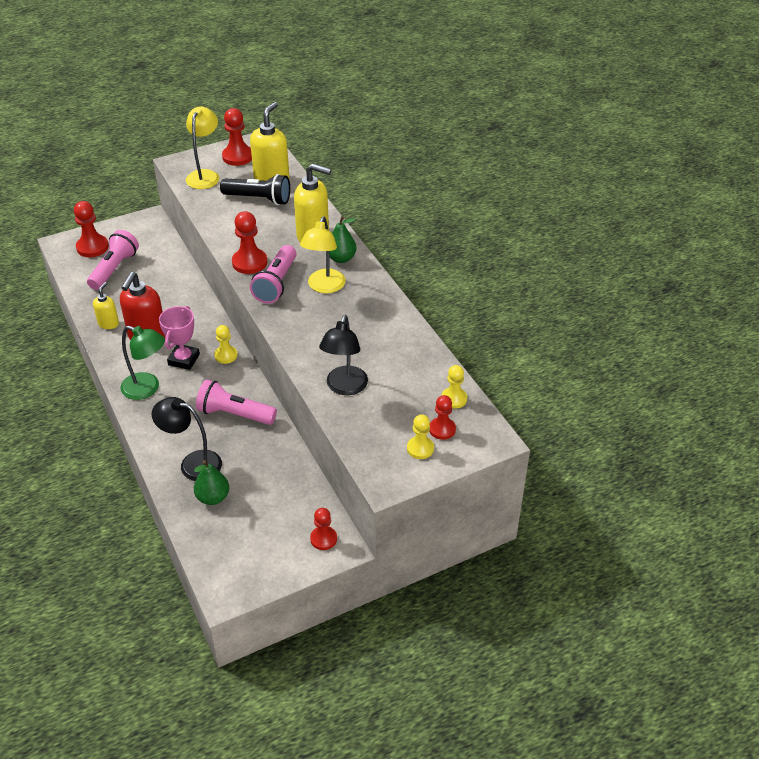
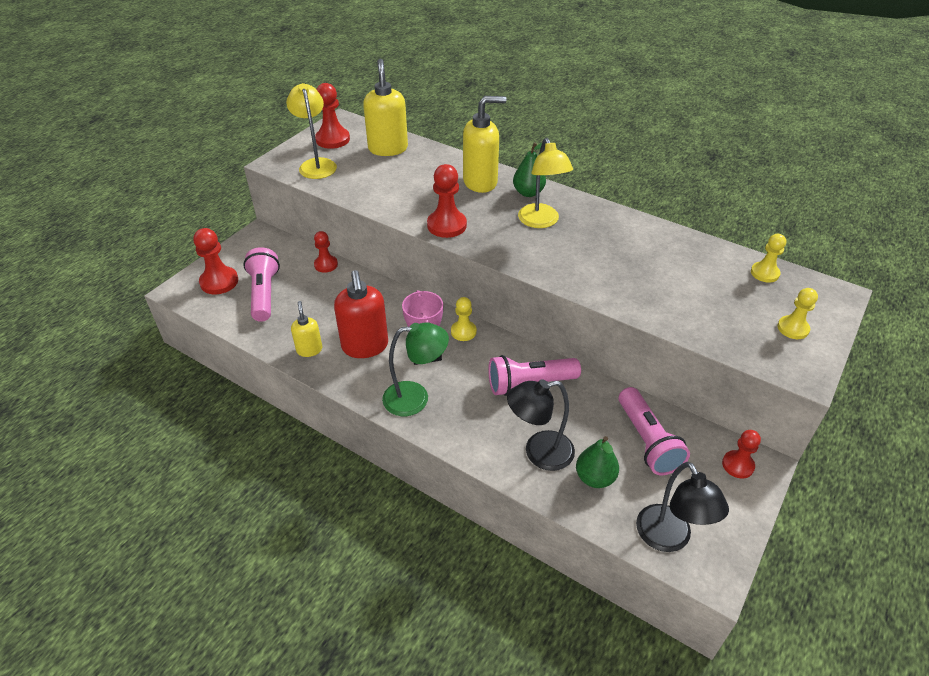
camera: 30 degrees left, 0 degrees up
(259, 199) = (393, 168): black flashlight -> none
(276, 283) = (493, 235): pink flashlight -> pink flashlight (647, 441)
(344, 387) = (664, 302): black lamp -> black lamp (669, 539)
(442, 429) = (788, 303): red pawn -> red pawn (326, 265)

